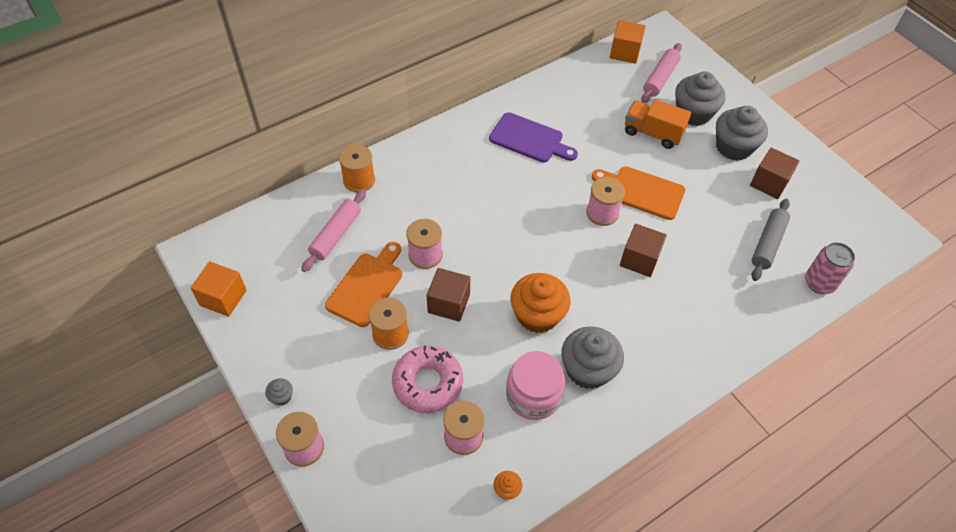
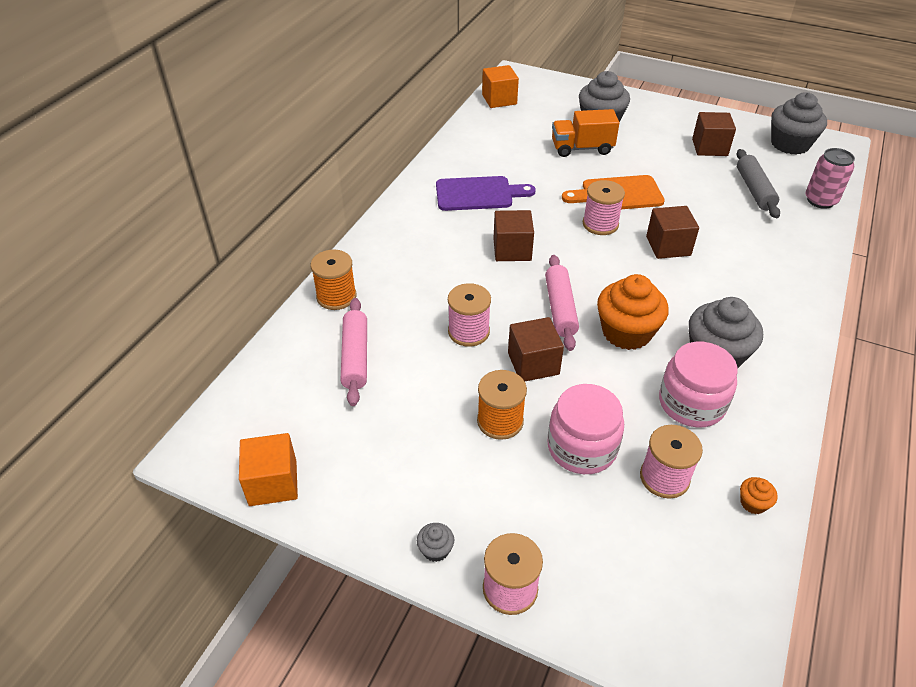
camera: 30 degrees left, 10 degrees down
(366, 286) = (433, 389): orange cutting board -> none
(427, 383) = (582, 447): pink donut -> pink jar
(513, 202) = (512, 250): none -> brown cube
(660, 78) = (548, 107): pink rolling pin -> pink rolling pin (560, 308)
(733, 147) = (656, 133): grey cupcake -> grey cupcake (790, 144)

